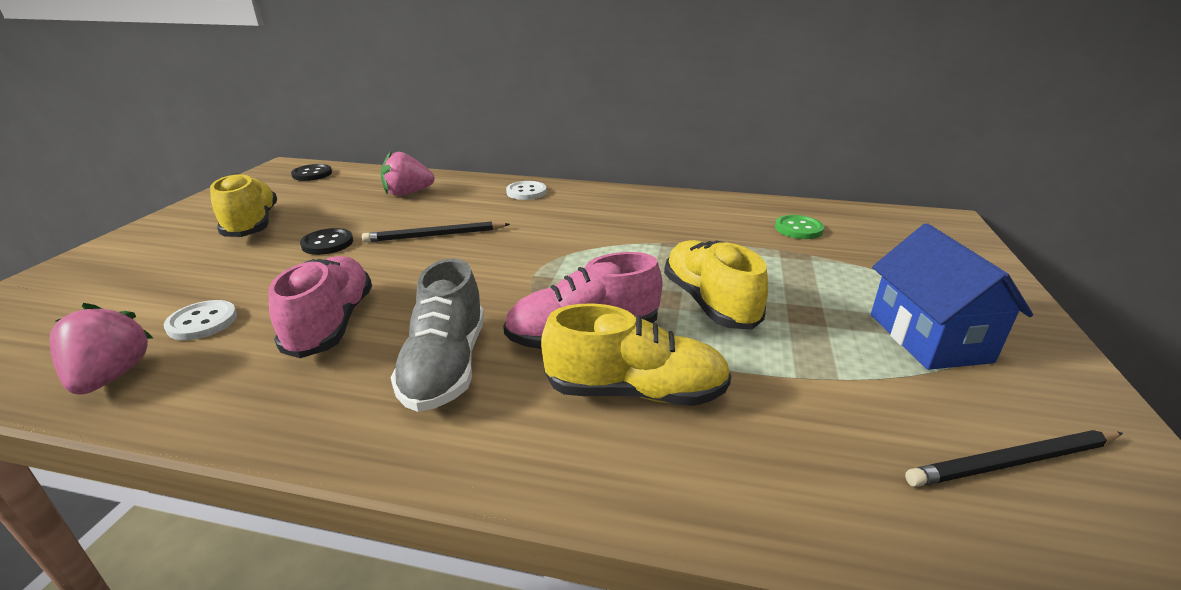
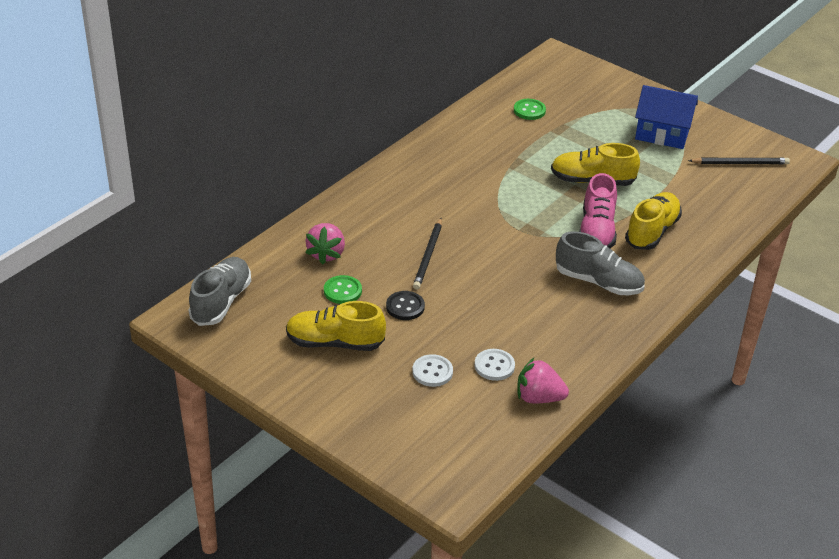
camera: 65 degrees left, 10 degrees up
(312, 174) = (221, 302): black button -> grey shoe
(331, 324) = (529, 315): pink shoe -> none
(347, 211) = (342, 291): none -> green button
(526, 192) = (374, 195): white button -> white button (432, 372)
(1012, 462) = (740, 163): black pencil -> black pencil turned 105 degrees counterclockwise

